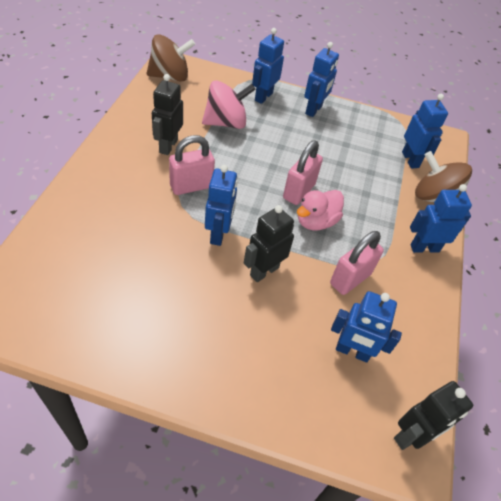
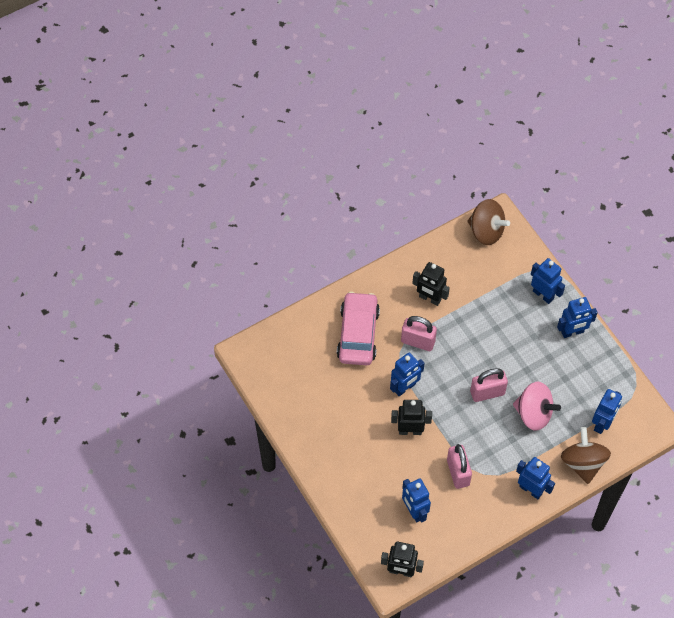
camera: 50 degrees right, 10 degrees up
(121, 213) = (358, 334): none -> pink car
(168, 146) = (429, 298): black robot -> black robot turned 120 degrees counterclockwise
(226, 122) = (489, 302): pink spinning top -> pink spinning top (533, 414)
(263, 96) = (543, 295): blue robot -> blue robot turned 60 degrees clockwise
(316, 221) = (476, 422): pink duck -> none
(350, 279) = (458, 473): pink padlock -> pink padlock turned 75 degrees clockwise

